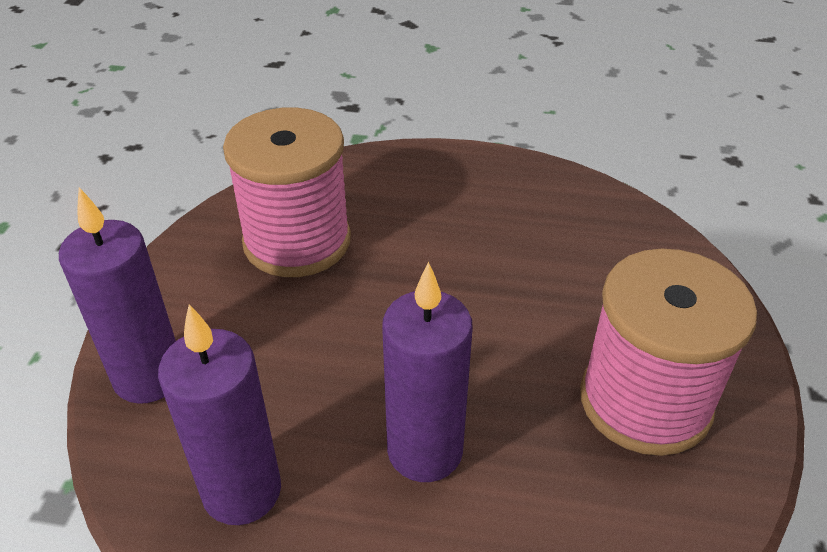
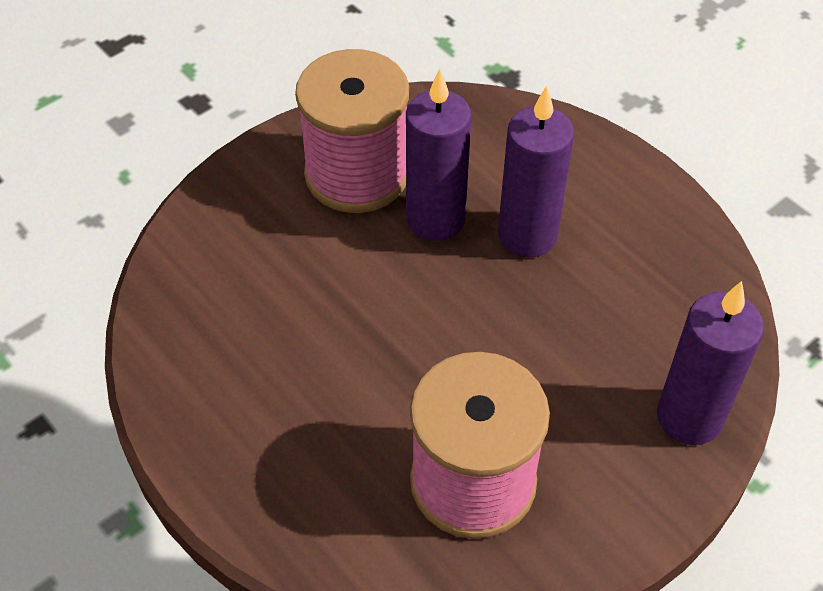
camera: 140 degrees left, 10 degrees up
(242, 491) = (665, 285): purple candle -> purple candle (435, 219)

